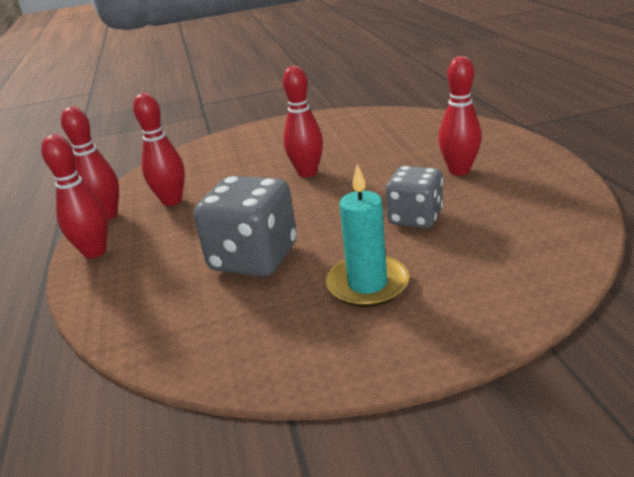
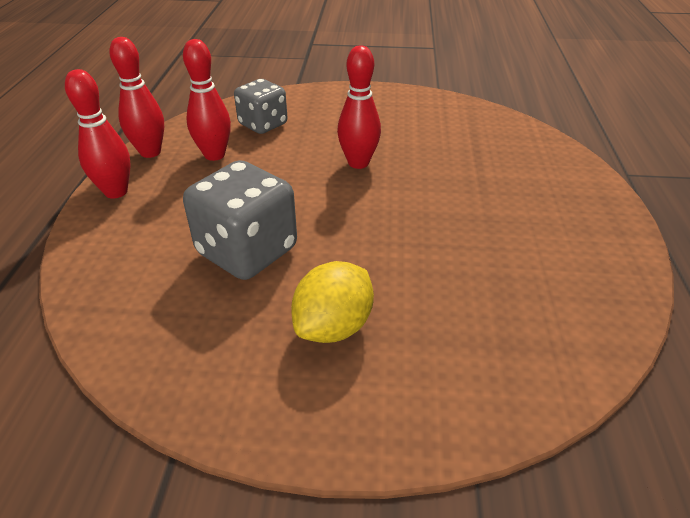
camera: 15 degrees right, 10 degrees up
(367, 284) = (333, 326): turquoise candle -> yellow lemon
(415, 218) = (431, 259): grey dice -> grey dice (263, 124)
(459, 171) = (515, 213): red bowling pin -> none

